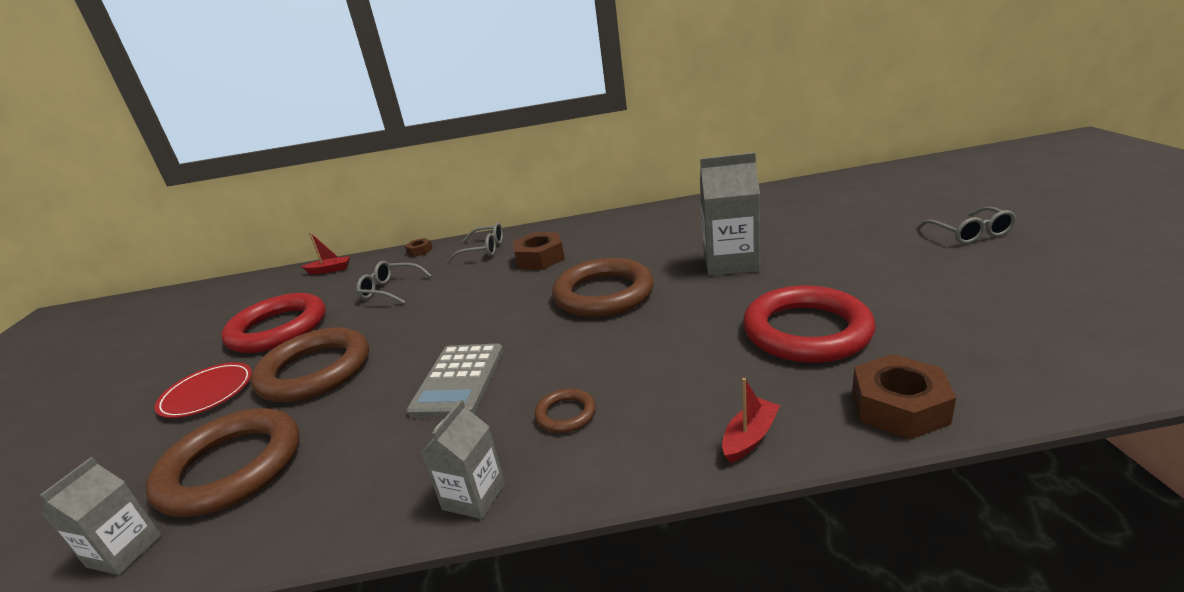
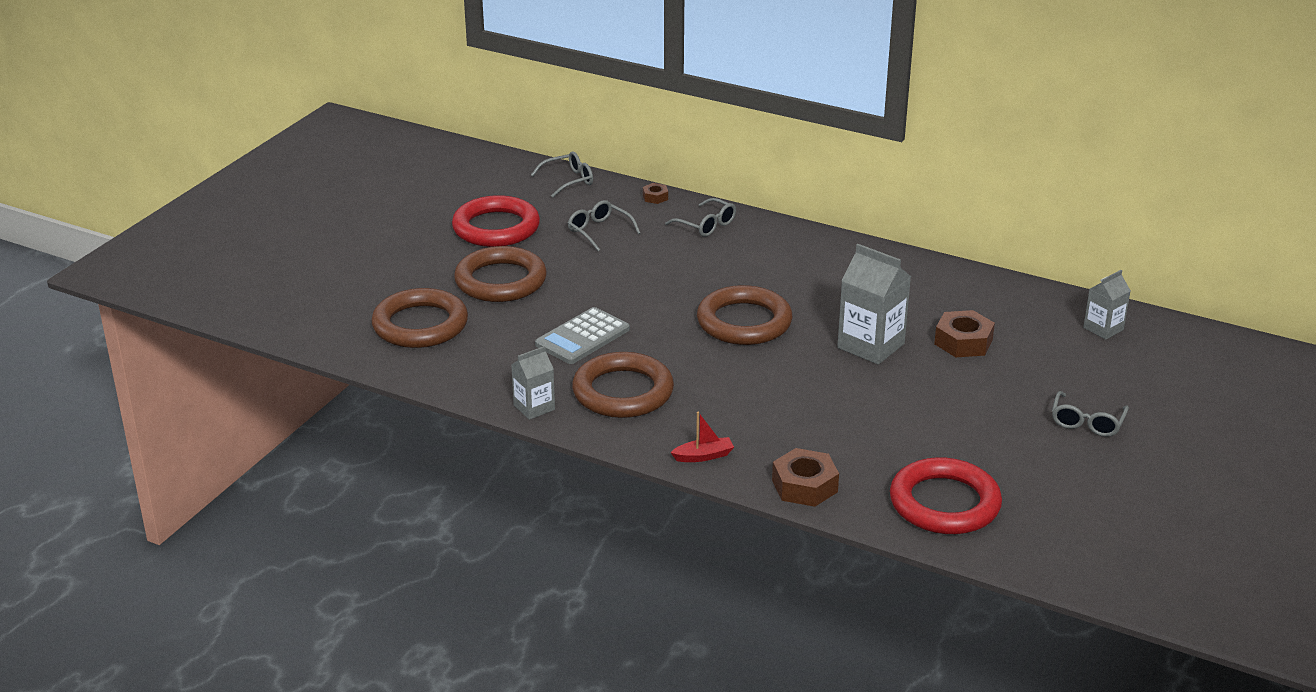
camera: 30 degrees right, 5 degrees up
(124, 551) = (352, 344): grey carton -> grey carton (1103, 329)
(207, 393) = (426, 263): red plate -> none
(329, 270) = (569, 180): red boat -> grey glasses
(540, 258) = (739, 261): brown nut -> brown nut (963, 342)
(566, 414) = (623, 392): brown ring -> brown ring, size x2.22
(806, 331) = (831, 422): red ring -> red ring (944, 503)

